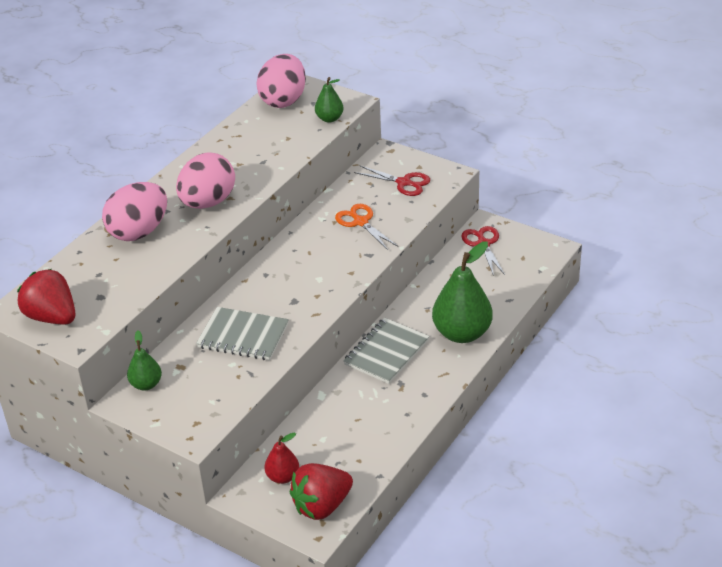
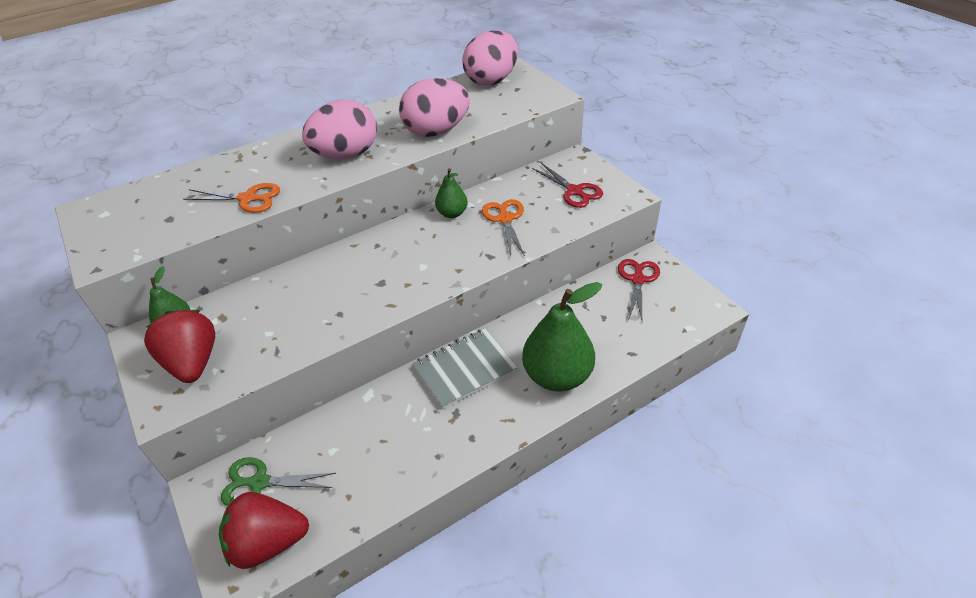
camera: 25 degrees right, 5 degrees up
(52, 317) = (110, 226): red strawberry -> red strawberry (193, 362)
(139, 232) = (262, 165): pink egg -> pink egg (436, 131)
(155, 262) = (248, 199): none -> orange scissors
(243, 336) = (304, 304): grey notebook -> none
(283, 477) = (260, 482): red pear -> green scissors
(329, 118) = (521, 106): green pear -> green pear (452, 213)

